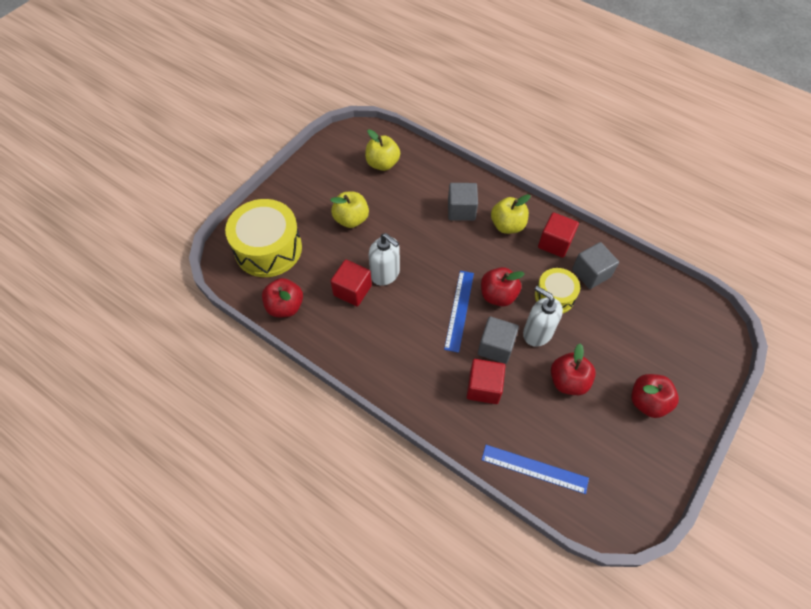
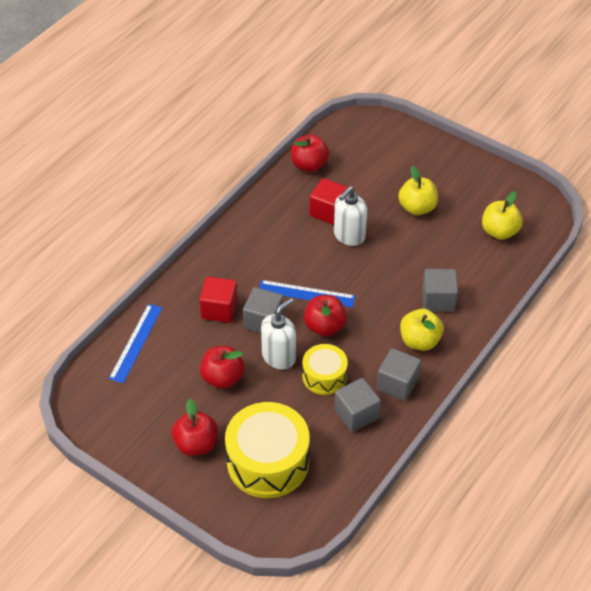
camera: 90 degrees right, 10 degrees down
(268, 249) = (375, 148): yellow drum -> yellow drum (268, 462)
(555, 243) = (397, 384): red cube -> grey cube

